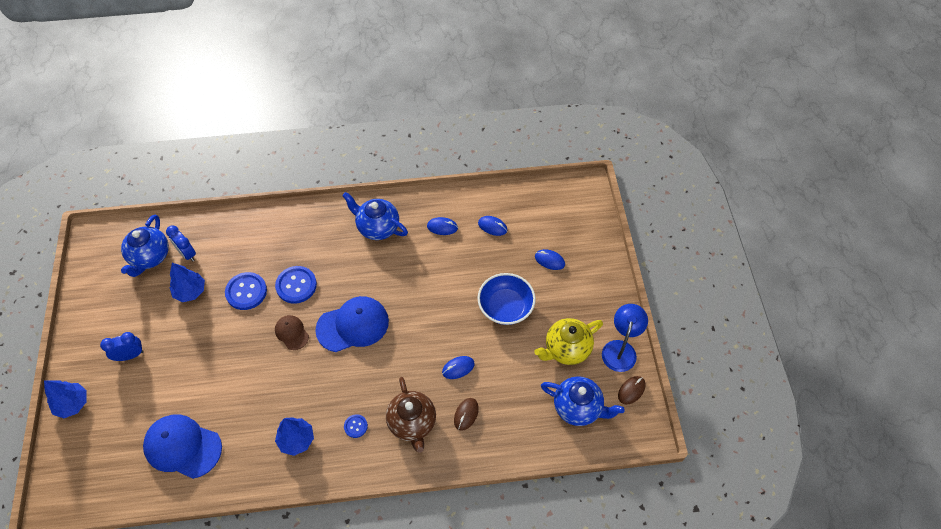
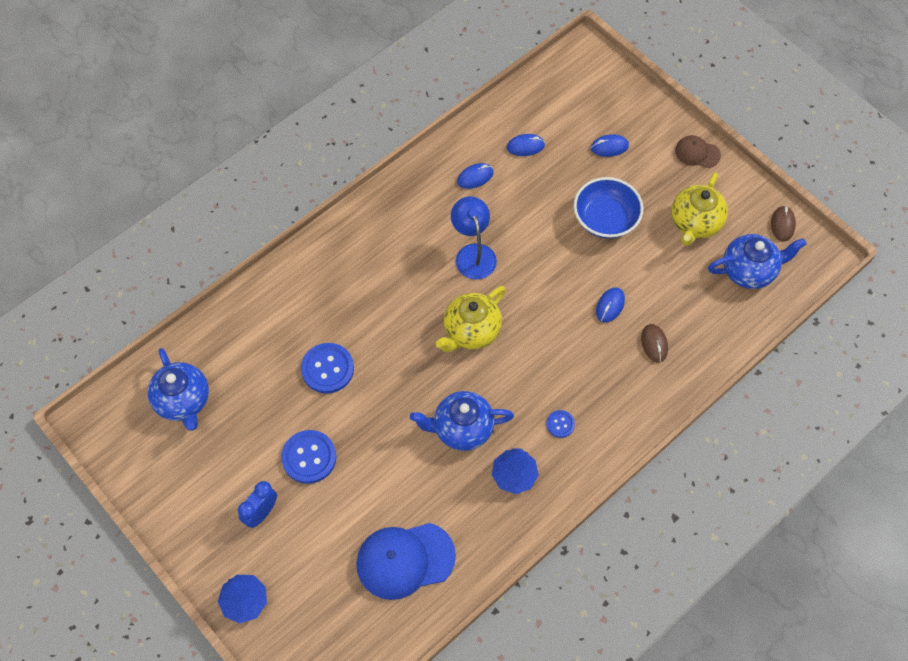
camera: 35 degrees left, 5 degrees up
(187, 254) = (223, 371): blue clock -> none
(190, 291) = (265, 407): blue tree -> none
(291, 333) = (414, 378): brown cap -> brown cap (697, 153)
(296, 285) = (375, 329): blue button -> blue button (309, 457)
(353, 325) = (471, 331): blue cap -> yellow teapot
(377, 227) = (408, 217): blue teapot -> blue teapot (462, 429)
(412, 423) = (611, 385): brown teapot -> none
(620, 349) = (743, 192): blue lamp -> blue lamp (473, 253)

